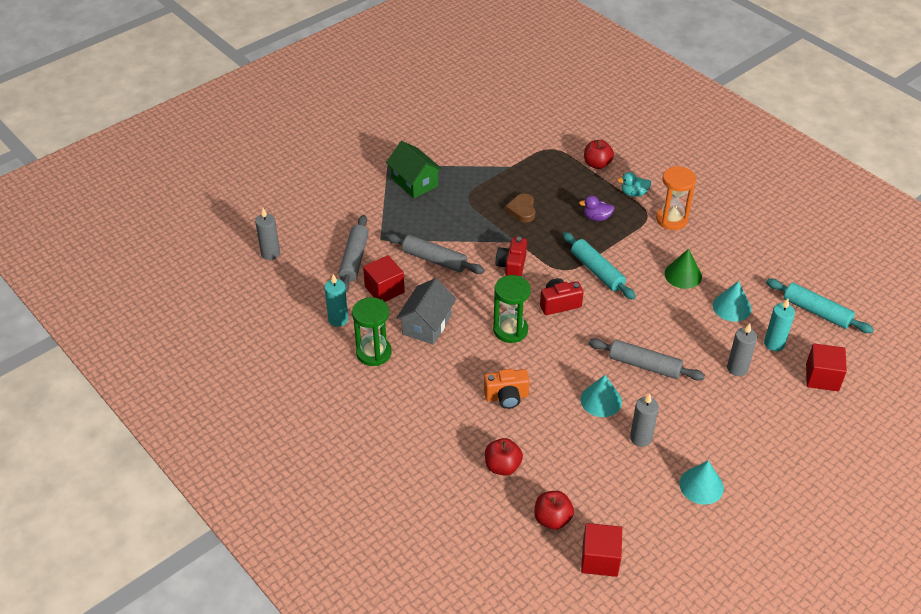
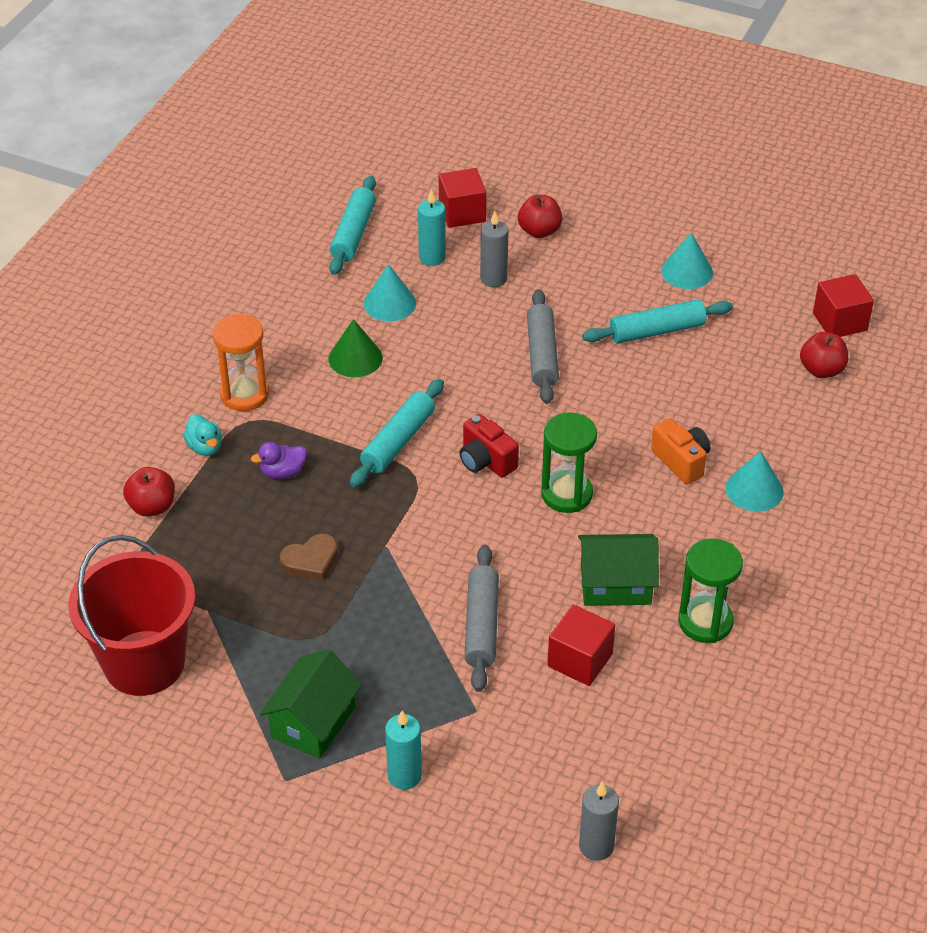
camera: 115 degrees left, 0 degrees up
(338, 319) = (673, 689): turquoise candle -> turquoise candle (404, 776)
(354, 259) = (540, 725): grey rolling pin -> none
(427, 325) = (615, 584): grey house -> green house
(489, 138) = (144, 663): none -> red bucket
(502, 466) = (786, 431): red apple -> red apple (539, 231)
(512, 266) = (443, 532): red camera -> none
(596, 217) = (283, 472): purple duck -> purple duck turned 90 degrees clockwise
(601, 400) = (625, 377): turquoise cone -> turquoise cone (754, 490)
(641, 438) = (657, 331): grey candle -> turquoise rolling pin

